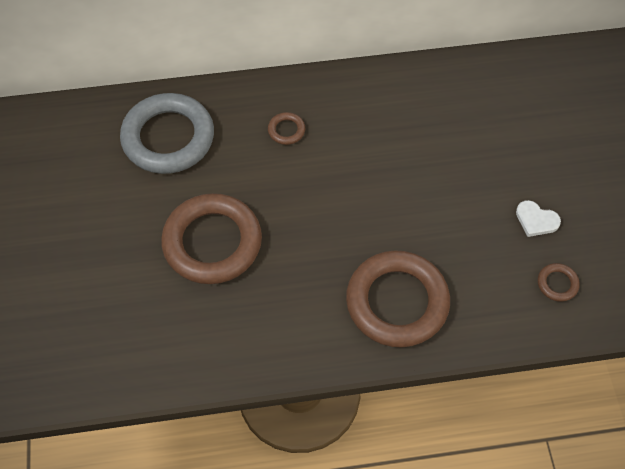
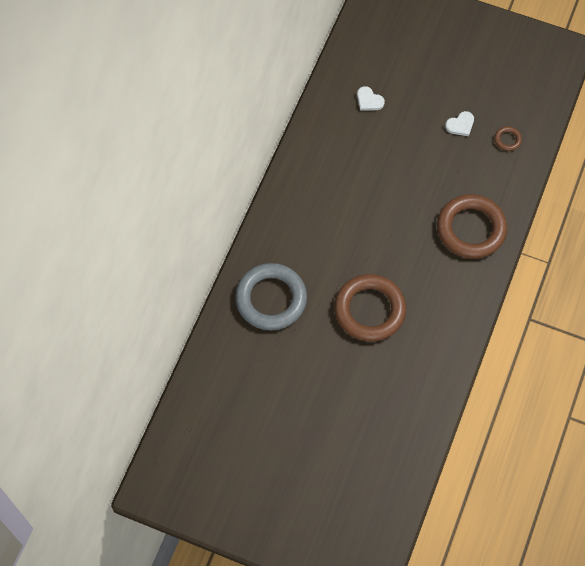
camera: 60 degrees left, 5 degrees up
(286, 130) = (310, 225): brown ring -> none
(492, 110) = (369, 100): none -> white heart

